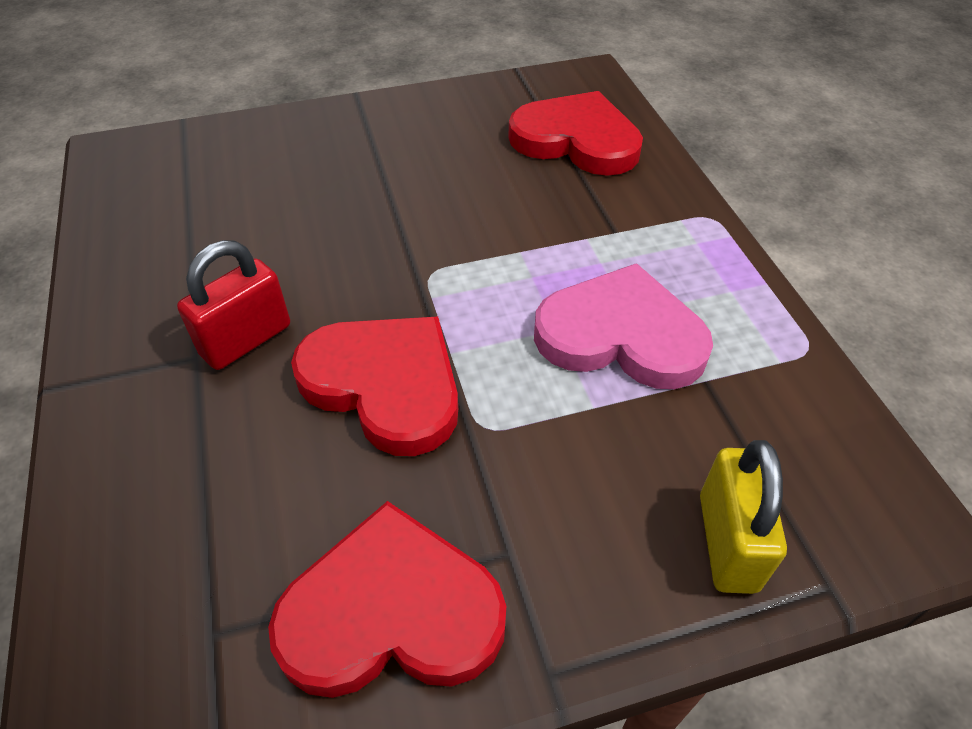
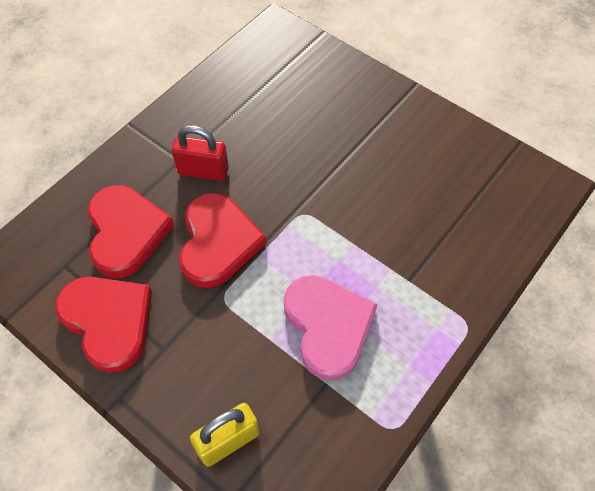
camera: 55 degrees right, 10 degrees up
(576, 140) = (476, 215): red heart -> red heart (126, 232)

